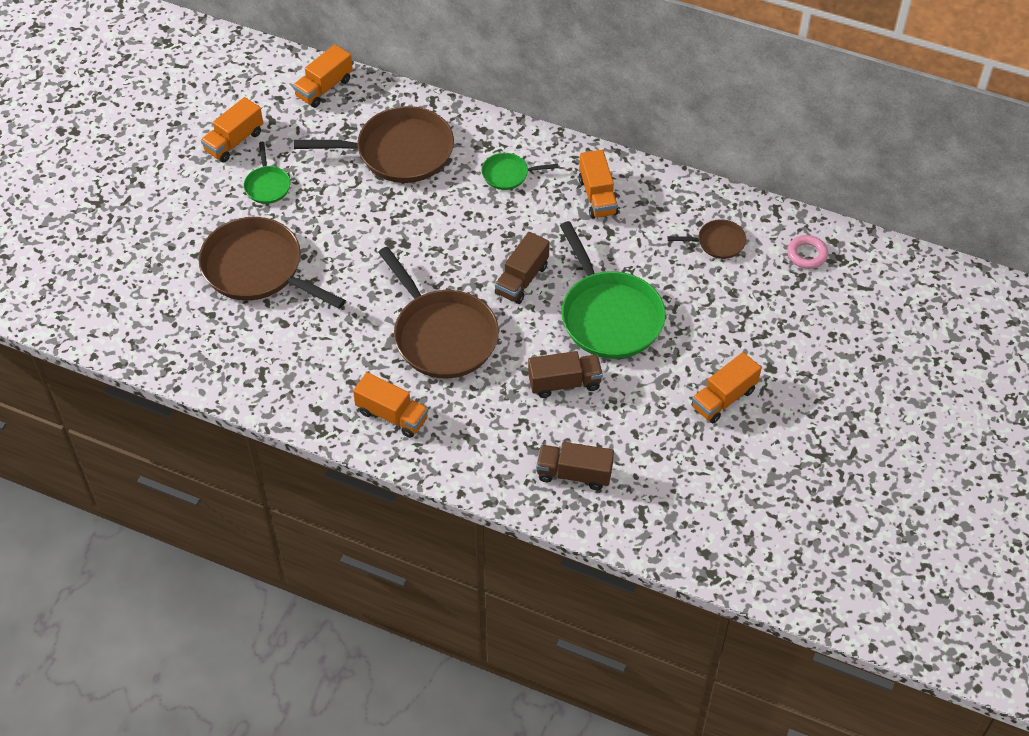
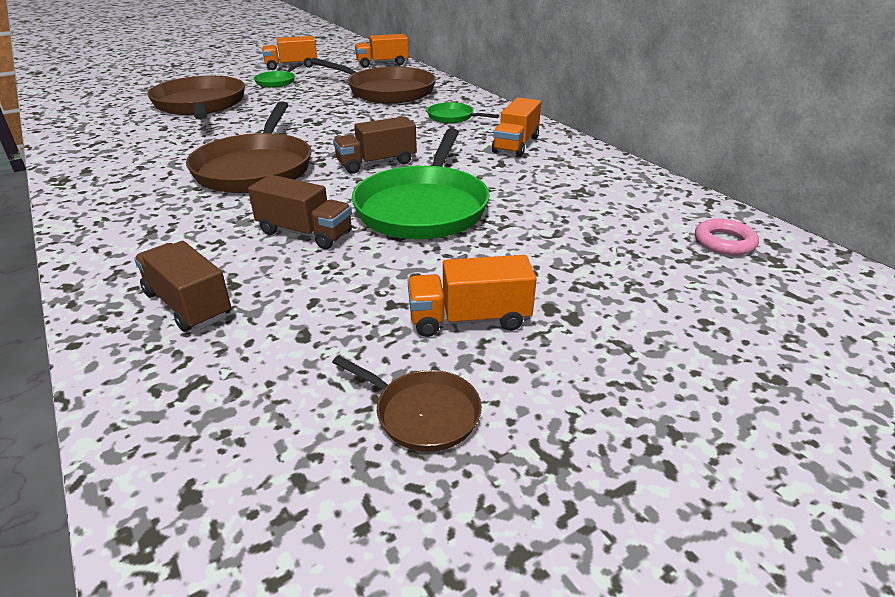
camera: 35 degrees right, 20 degrees down
(392, 415) = (125, 194): orange truck -> none
(718, 242) = (611, 201): brown pan -> brown pan (422, 413)

